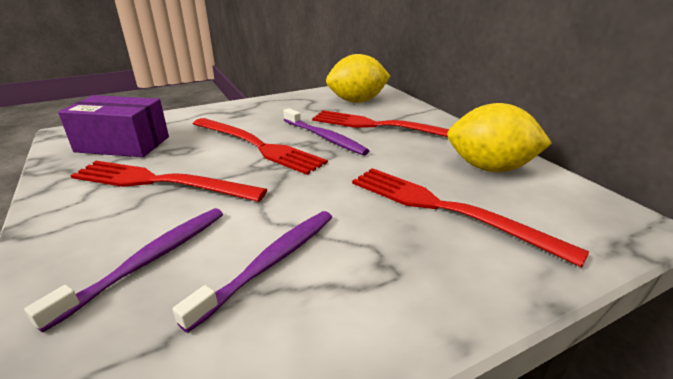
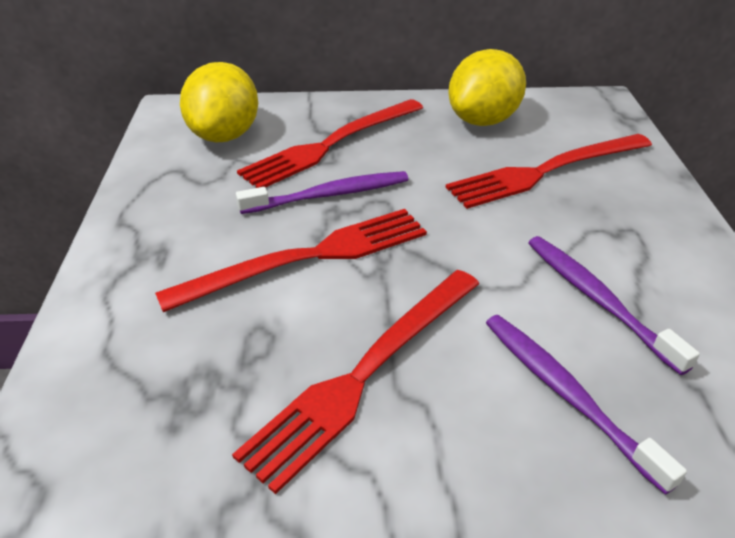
camera: 65 degrees left, 10 degrees up
(123, 144) = (169, 418): purple box -> none

